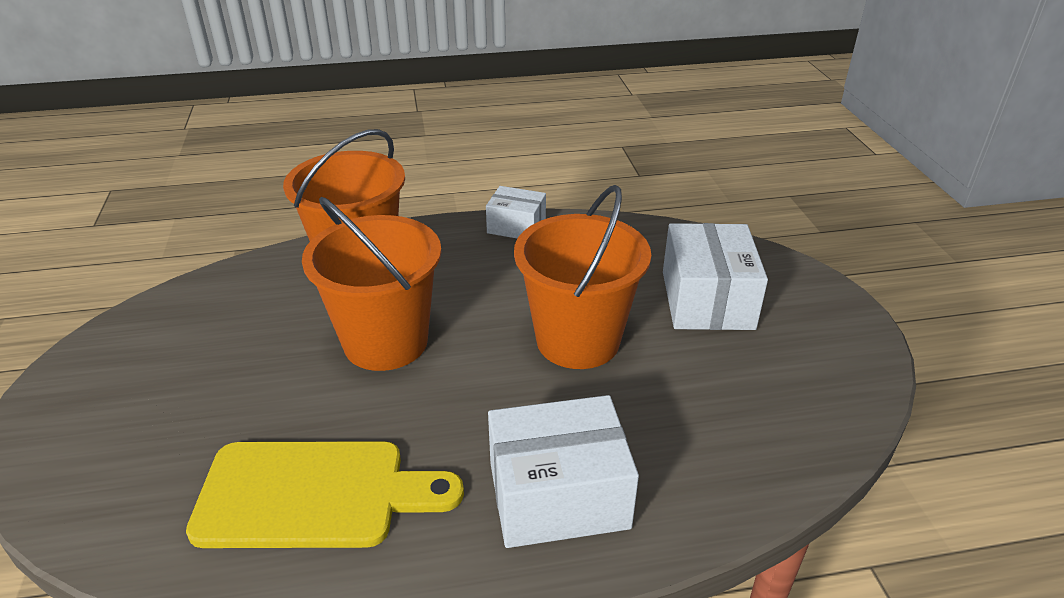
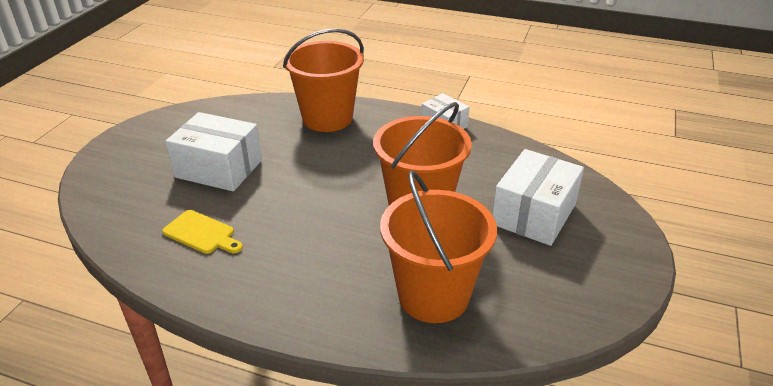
camera: 30 degrees right, 0 degrees up
(313, 494) = (201, 233): yellow cutting board -> yellow cutting board, size x0.54
(385, 342) = (304, 168): orange bucket -> orange bucket (433, 296)
(558, 495) = (326, 289): white box -> white box (219, 168)

